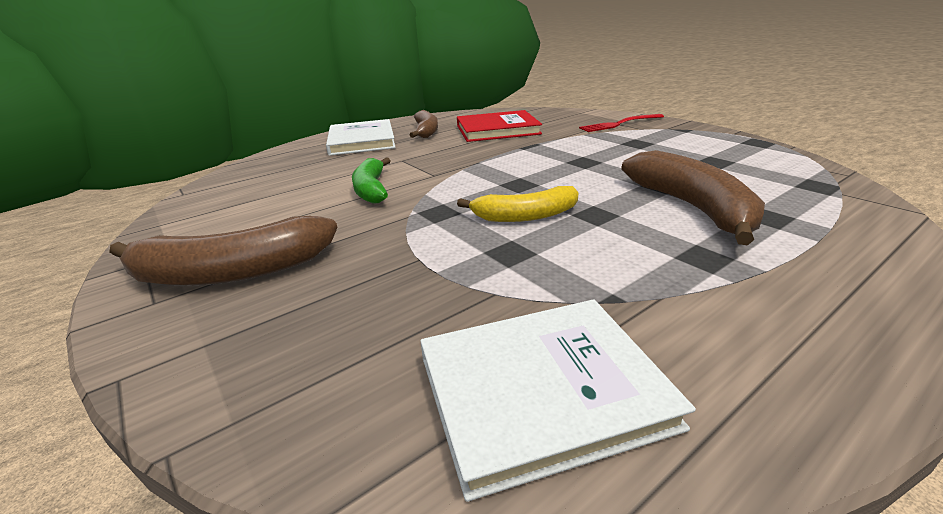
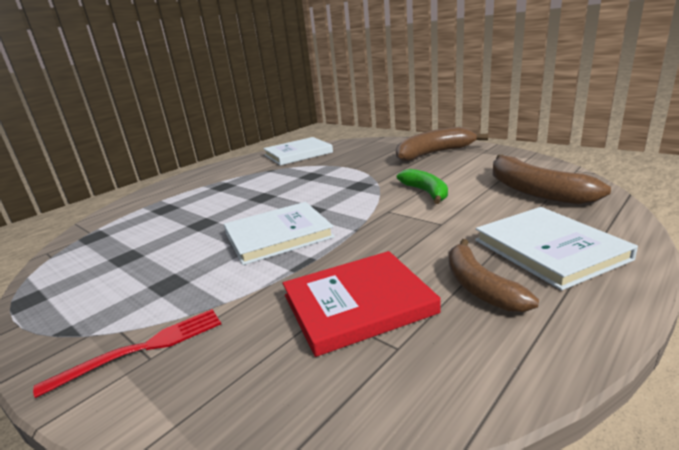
camera: 170 degrees right, 5 degrees down
(525, 216) = (304, 191): yellow banana -> none
(554, 164) = (278, 235): none -> white book
(692, 207) = (200, 209): brown banana -> brown banana (534, 191)

